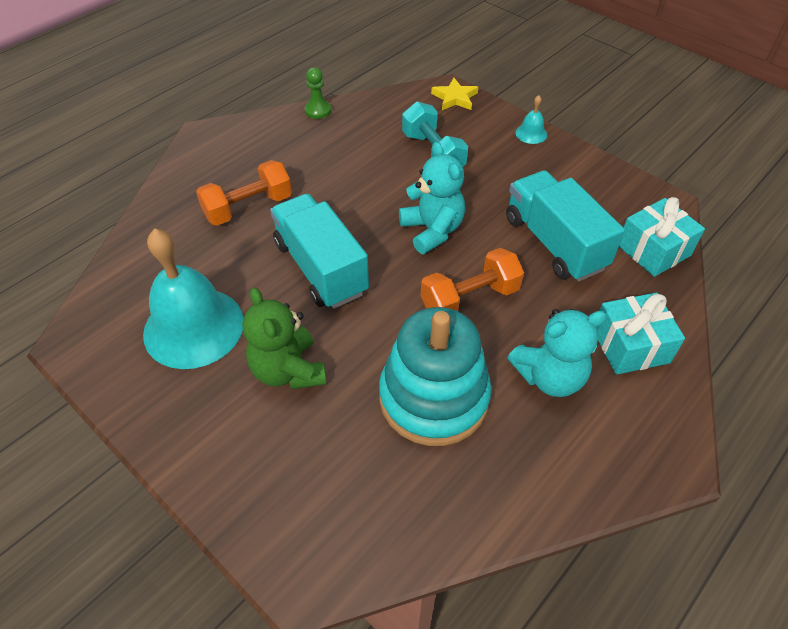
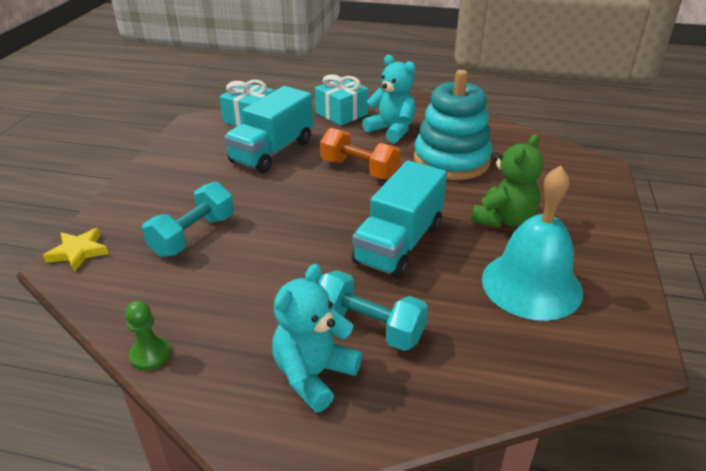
camera: 120 degrees left, 15 degrees down
(248, 207) = (368, 327): orange dumbbell -> turquoise dumbbell
(432, 230) = (303, 204): turquoise teddy bear -> turquoise teddy bear (314, 375)
(531, 133) = (129, 191): turquoise bell -> none

